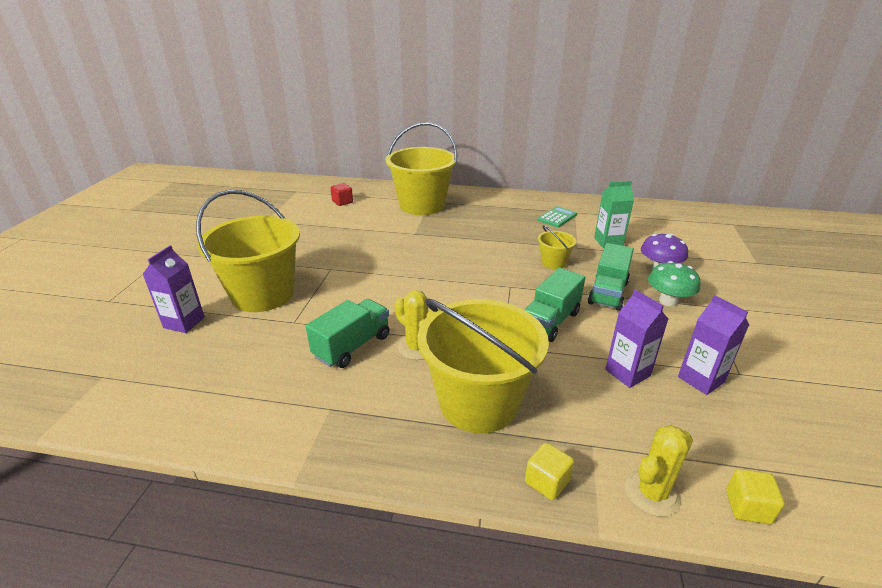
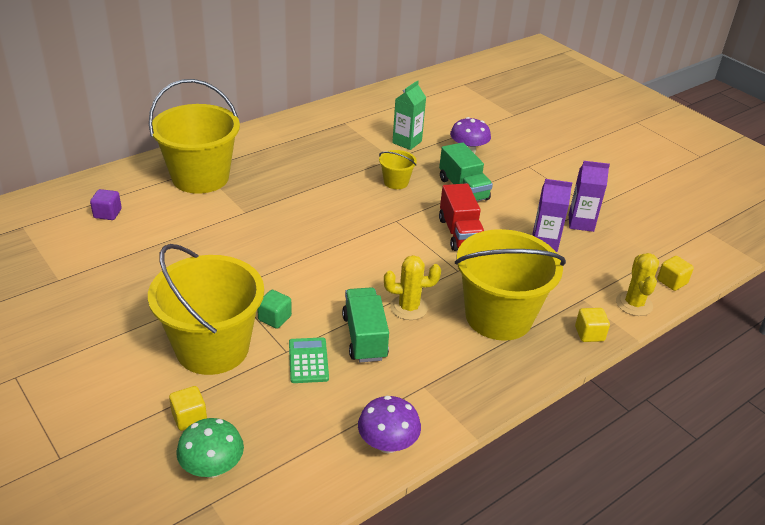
camera: 50 degrees left, 5 degrees up
(184, 322) = (189, 418): purple carton -> yellow cube
(236, 427) = (387, 444): none -> purple mushroom
(323, 299) = (274, 318): none -> green cube
(342, 202) = (107, 214): red cube -> purple cube
(550, 321) = (459, 233): green truck -> red truck
(557, 217) = (339, 135): green calculator -> green calculator (308, 360)
(668, 301) = (503, 175): green mushroom -> green mushroom (212, 467)

